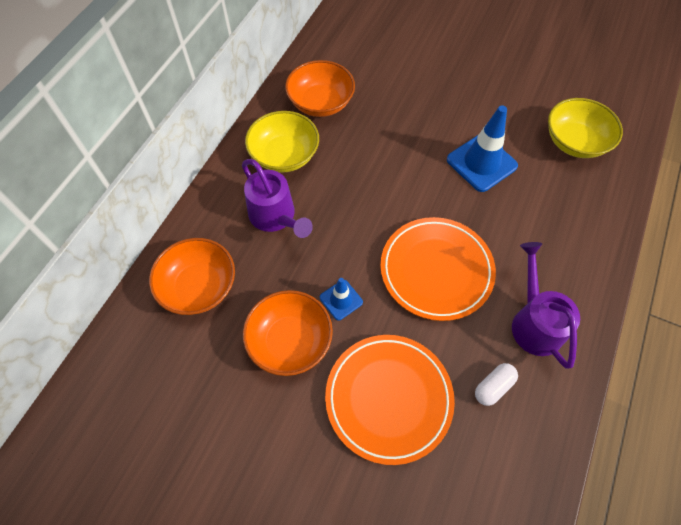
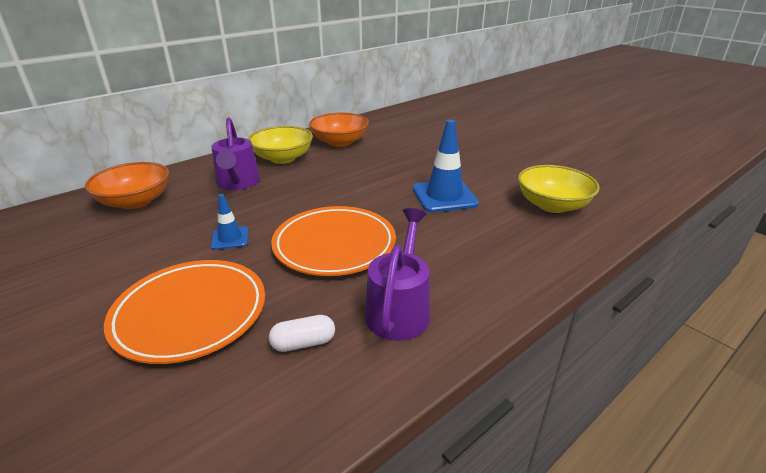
camera: 25 degrees right, 30 degrees down
(290, 341) = (158, 249): orange bowl -> none

